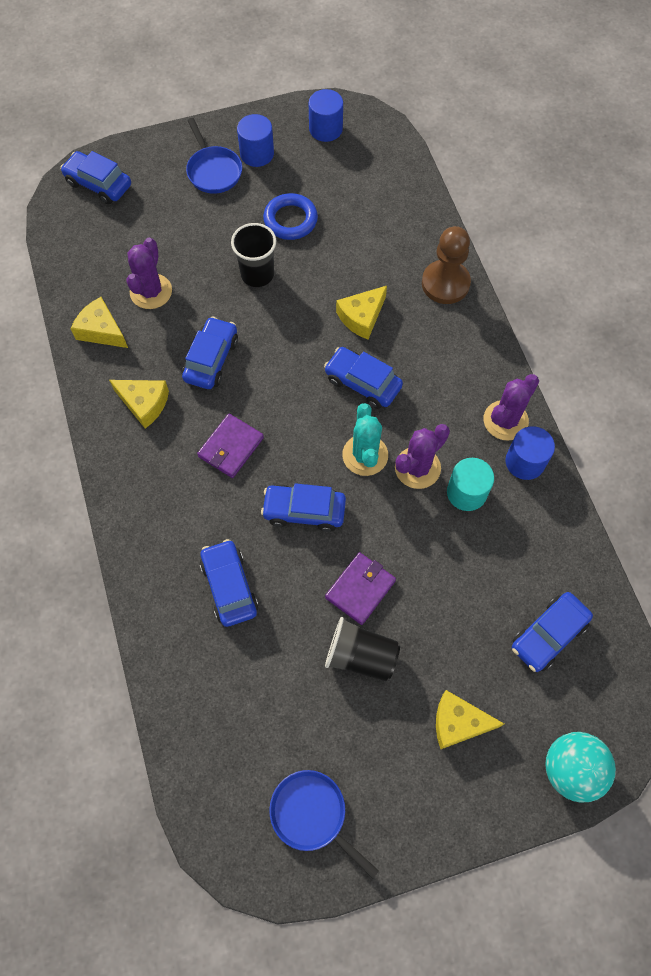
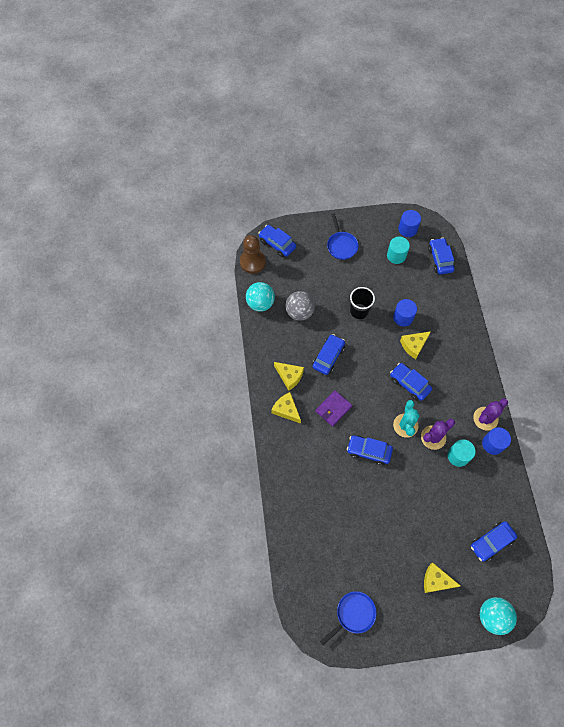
camera: 10 degrees right, 0 degrees up
(78, 287) = (260, 303): none -> turquoise ball
(101, 330) = (270, 330): yellow cheese -> yellow cheese (286, 410)
(151, 291) = (299, 312): purple cactus -> grey ball
(229, 586) = (324, 486): blue car -> blue car (440, 259)
(257, 154) = (367, 239): blue cylinder -> blue cylinder (403, 317)
(290, 220) = (381, 281): blue ring -> none
(311, 174) = (396, 255): none -> turquoise cylinder
(312, 814) = (353, 614): blue pan -> blue pan turned 90 degrees clockwise
(360, 589) = (393, 499): purple wallet -> none
(361, 656) = (389, 535): black cup -> none
(445, 283) = (463, 333): brown pawn -> brown pawn (252, 262)

